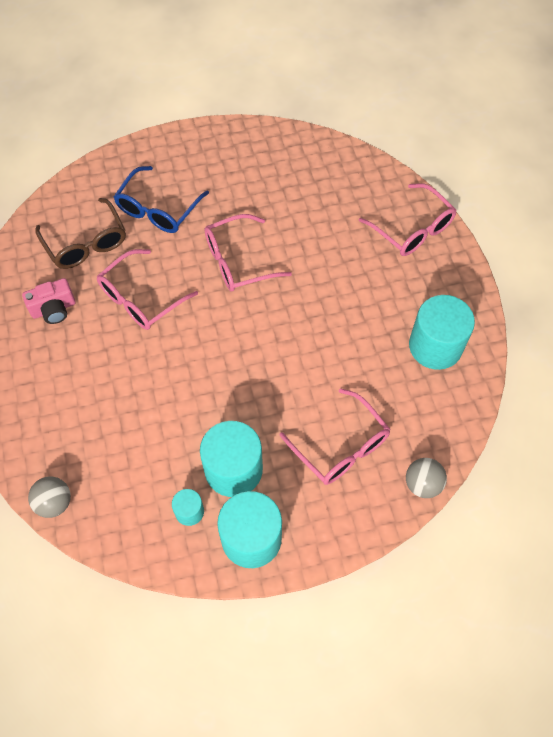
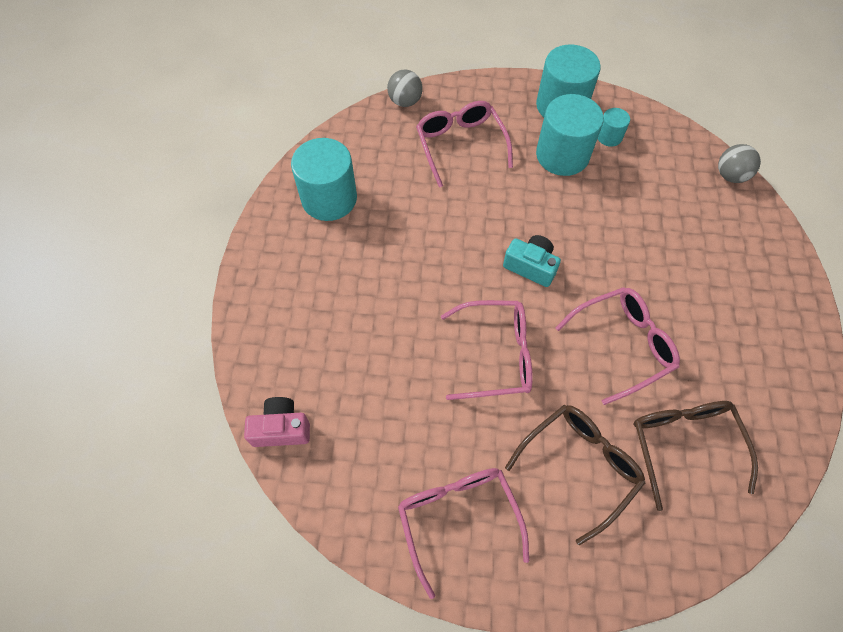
camera: 160 degrees left, 0 degrees up
(54, 309) = (729, 365): pink camera -> pink camera (281, 428)
(158, 209) = (580, 466): blue glasses -> brown glasses
(231, 340) = (531, 266): none -> turquoise camera
(413, 229) = (275, 327): pink glasses -> pink glasses (458, 518)

